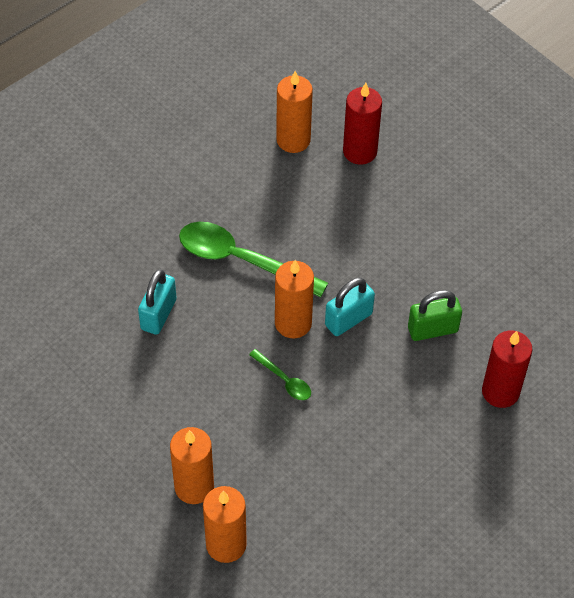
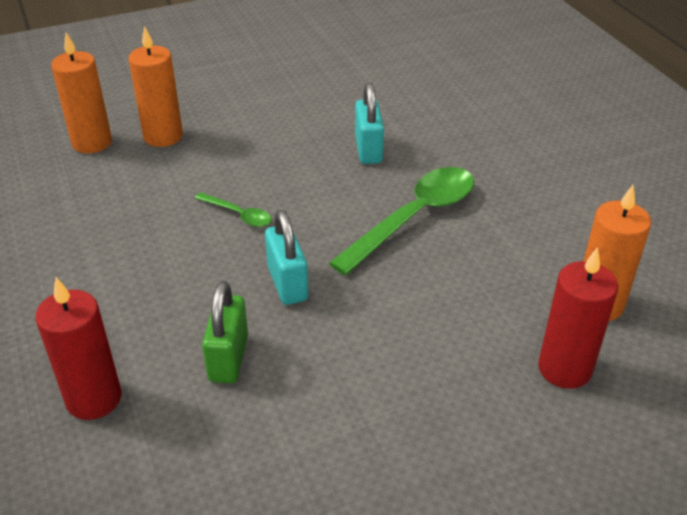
camera: 110 degrees right, 15 degrees down
(158, 314) = (368, 150): turquoise padlock -> turquoise padlock turned 45 degrees clockwise
(284, 380) = (238, 214): green spoon -> green spoon turned 120 degrees counterclockwise
(293, 323) = (307, 237): orange candle -> none

